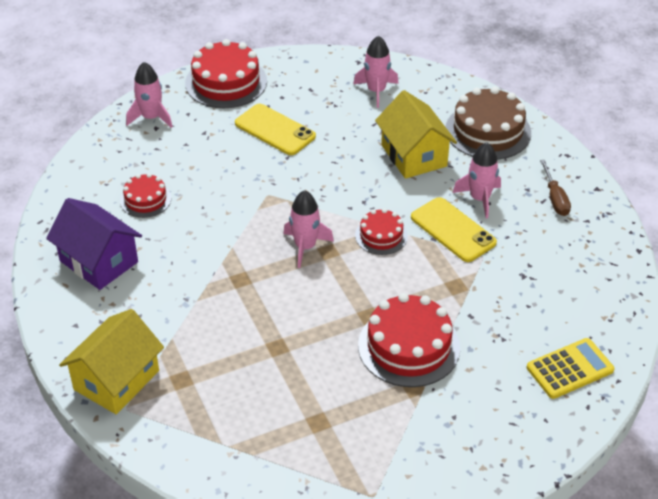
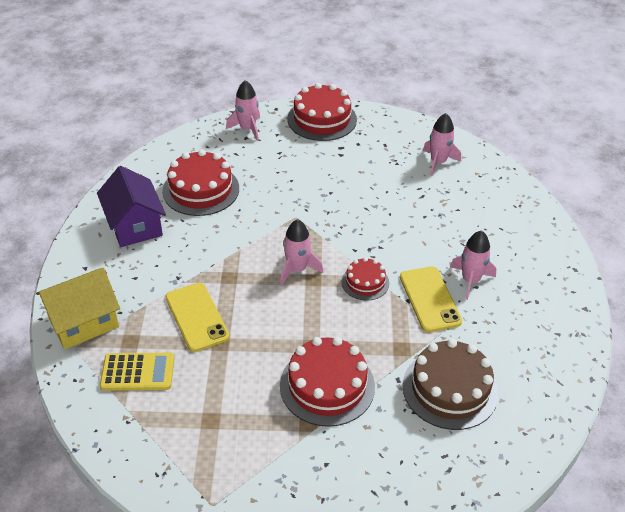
camera: 25 degrees right, 0 degrees up
(145, 200) = (201, 190): red cake -> red cake, size x1.78
(275, 130) = (335, 168): yellow phone -> yellow phone (196, 317)
(414, 155) = (436, 225): yellow house -> none
(488, 131) = (514, 225): brown cake -> brown cake (450, 389)
(555, 199) = (539, 304): brown screwdriver -> none
(570, 369) = (458, 464): yellow calculator -> yellow calculator (137, 372)

